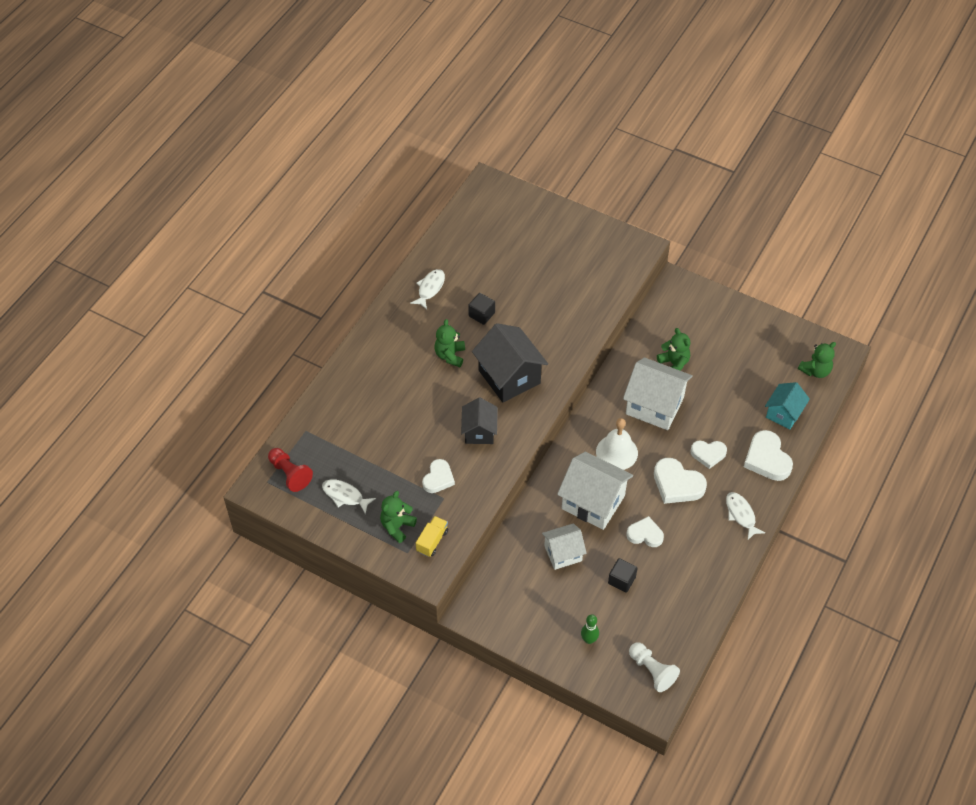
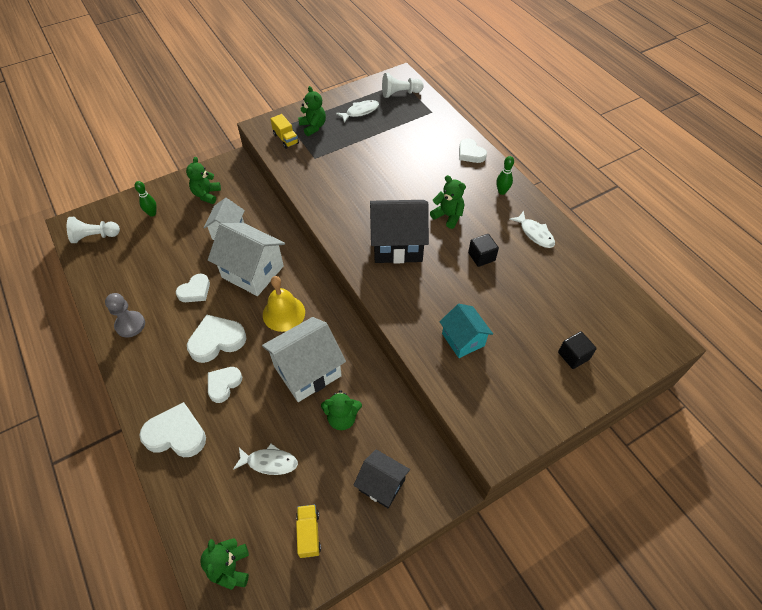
camera: 120 degrees right, 0 degrees up
(290, 474) = (400, 93): red pawn -> white pawn
(392, 328) = (502, 191): none -> green bowling pin
(438, 478) = (334, 162): white heart -> white heart (470, 153)
(479, 431) = (357, 202): black house -> black house (381, 485)
(531, 606) = (206, 194): none -> green teddy bear
(593, 502) = (253, 272): white house -> white house turned 60 degrees clockwise
(616, 452) = (284, 313): white bell -> yellow bell
(621, 580) = (174, 255): black cube -> black cube (573, 356)
(713, 560) = (130, 325): none -> grey pawn
(741, 515) = (146, 373): white fish -> white fish (269, 462)
(763, 341) = (309, 533): none -> yellow truck
(784, 413) = (208, 488): turquoise house -> turquoise house (463, 339)

